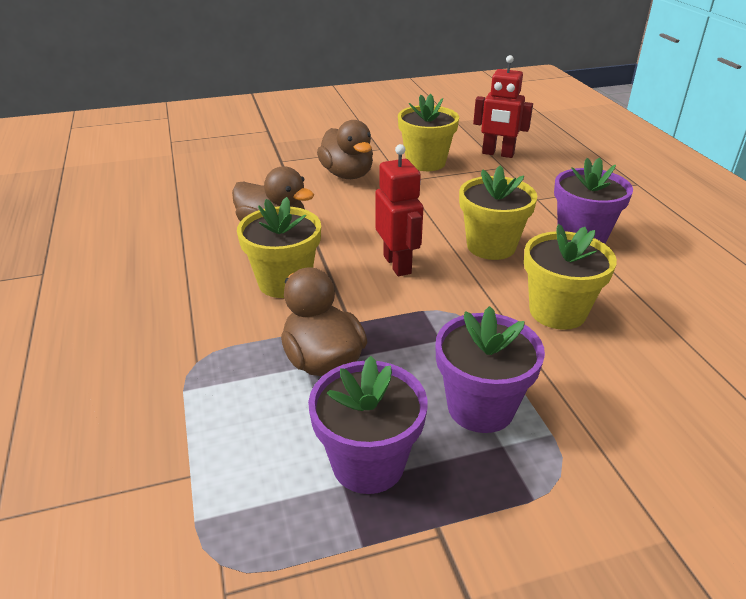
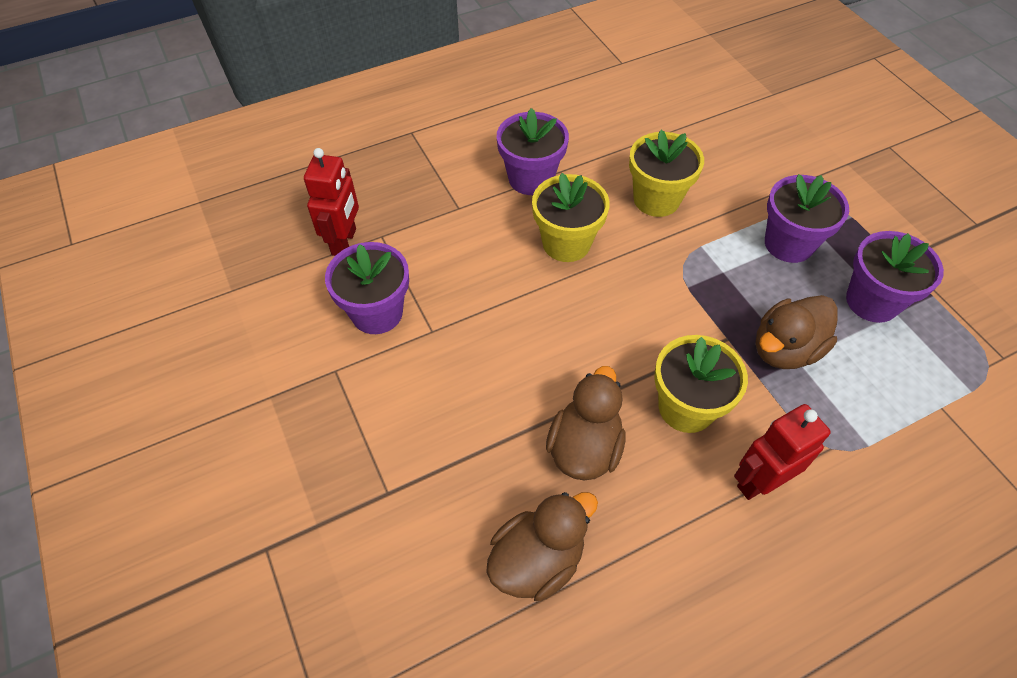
camera: 100 degrees left, 20 degrees up
(347, 174) = (424, 396): brown duck -> brown duck (537, 560)
(397, 264) = (622, 314): red robot -> red robot (759, 481)
(425, 162) = (377, 313): yellow flower pot -> purple flower pot

